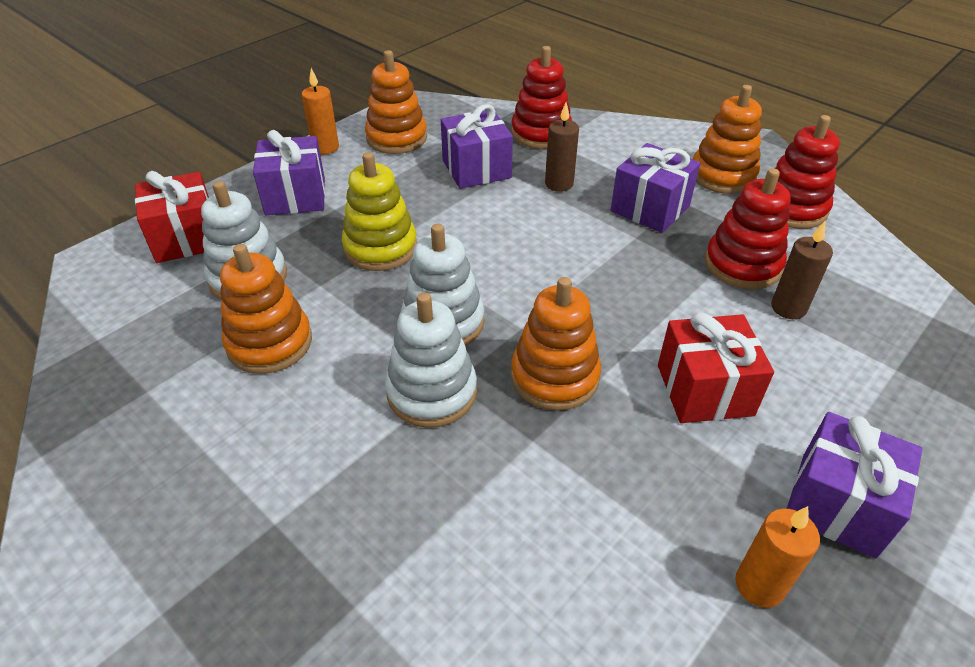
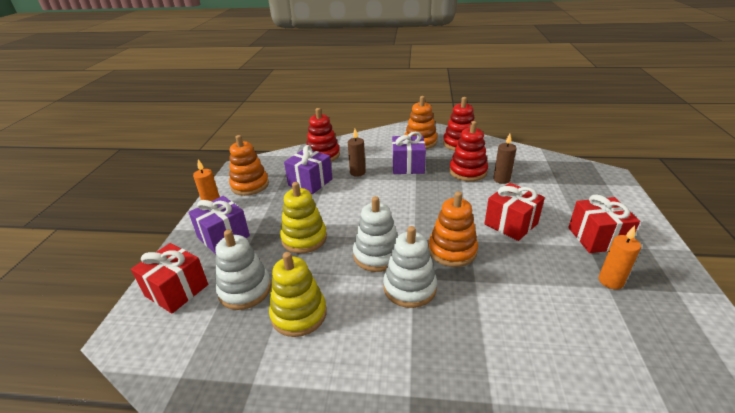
camera: 35 degrees left, 10 degrees down
(269, 343) = (299, 314): orange stacking toy -> yellow stacking toy
(837, 504) = (597, 238): purple gift -> red gift

